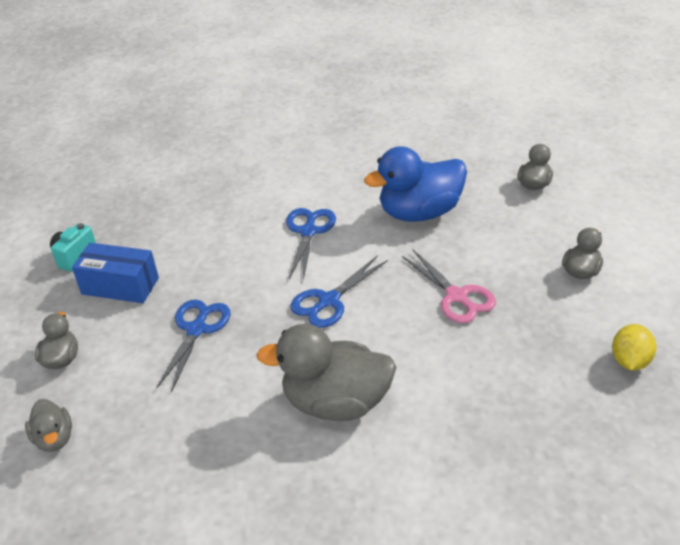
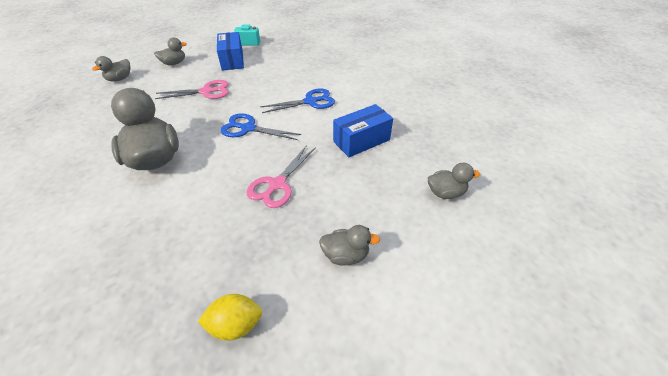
camera: 60 degrees right, 5 degrees up
(197, 329) = (206, 91): blue scissors -> pink scissors
(420, 212) = (361, 141): blue duck -> blue box

